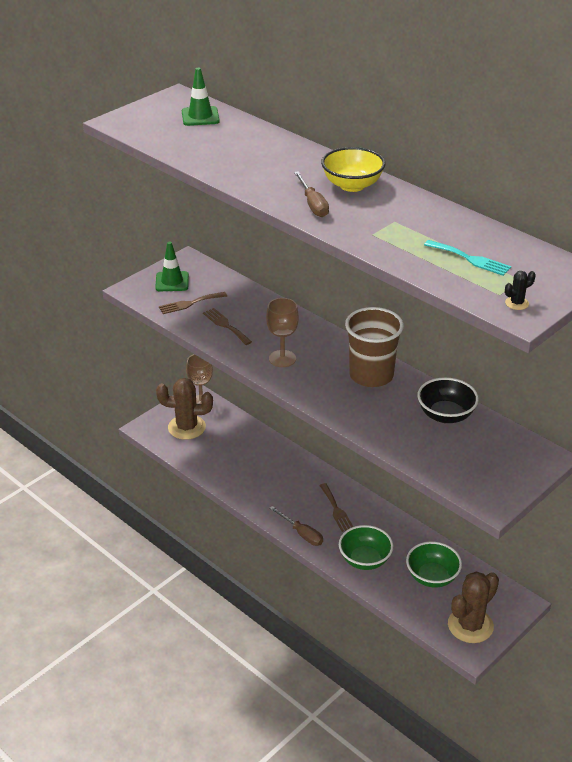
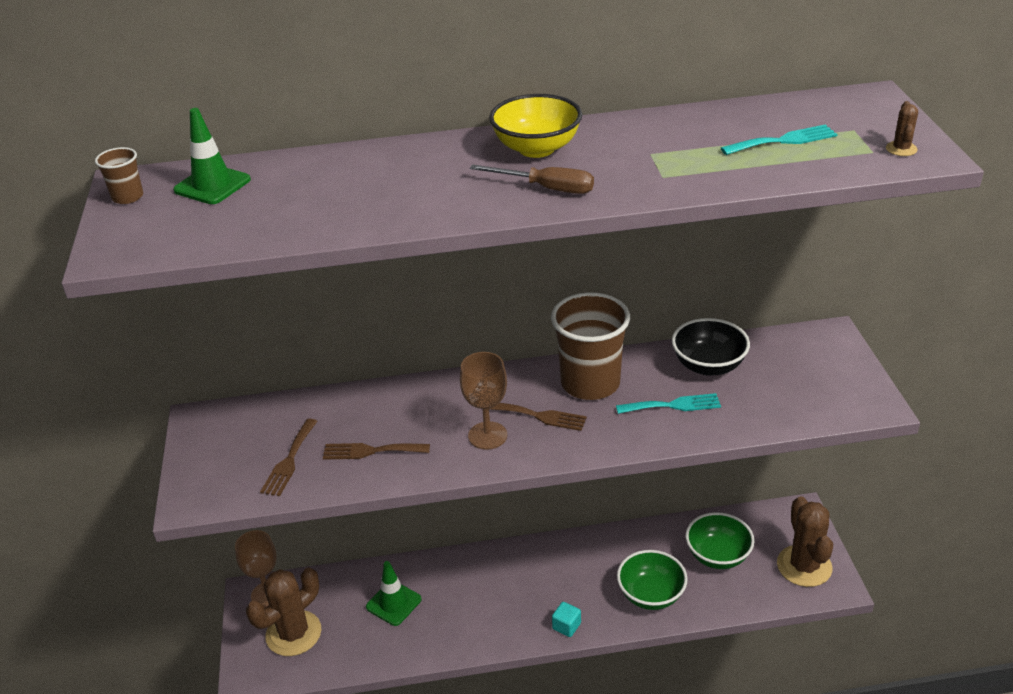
camera: 50 degrees left, 0 degrees up
(164, 102) = (127, 197): none -> brown cup
(172, 282) = (225, 455): green traffic cone -> green traffic cone (393, 603)
(301, 533) = (566, 626): brown screwdriver -> turquoise cube
(336, 509) = (557, 575): brown fork -> brown fork (539, 416)
(389, 416) = (673, 405): none -> turquoise fork
(516, 303) = (901, 149): black cactus -> brown cactus

